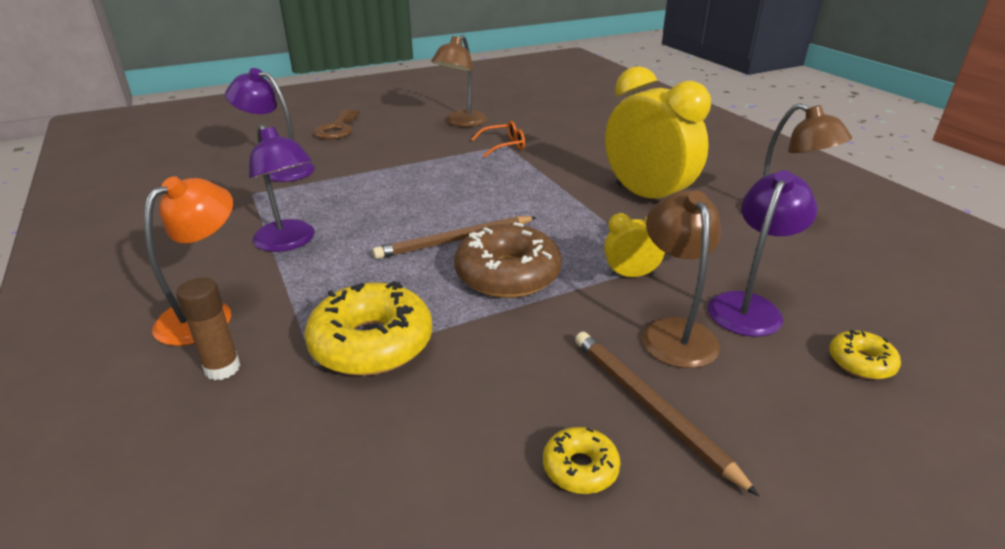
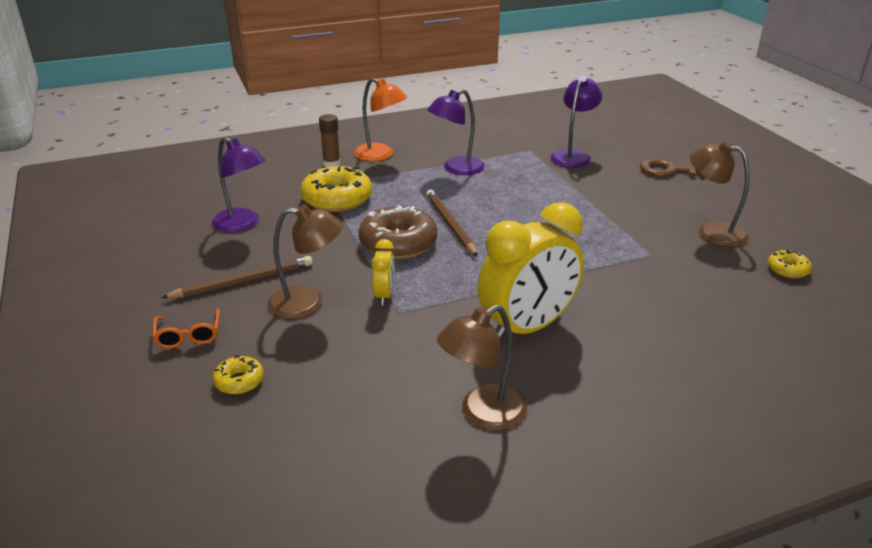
camera: 95 degrees right, 0 degrees up
(503, 145) = (650, 253): orange glasses -> orange glasses (188, 335)
(580, 468) = (214, 254): yellow donut -> yellow donut (787, 270)
(749, 306) = (325, 345): purple lamp -> purple lamp (242, 224)

